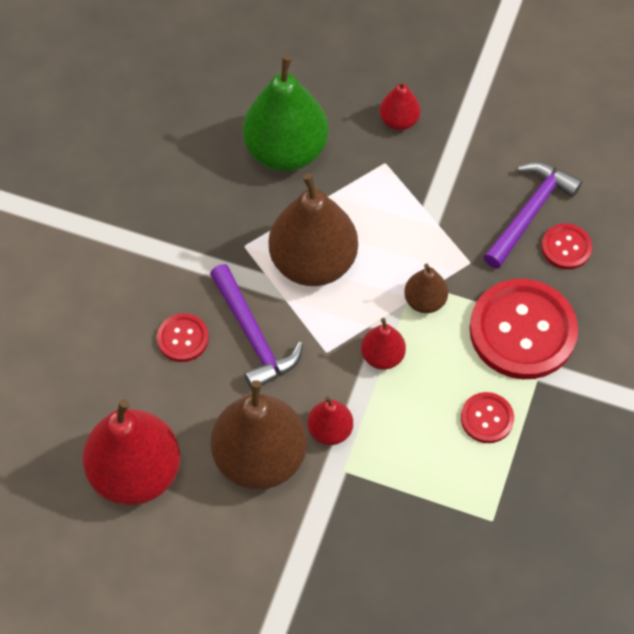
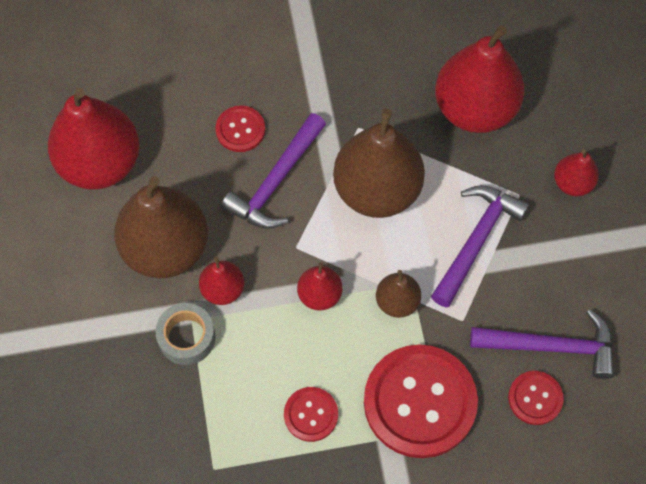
camera: 60 degrees right, 5 degrees up
(286, 151) = (475, 109): green pear -> red pear
(357, 482) = (186, 337): none -> grey tape
(406, 215) = (476, 240): none -> purple hammer

